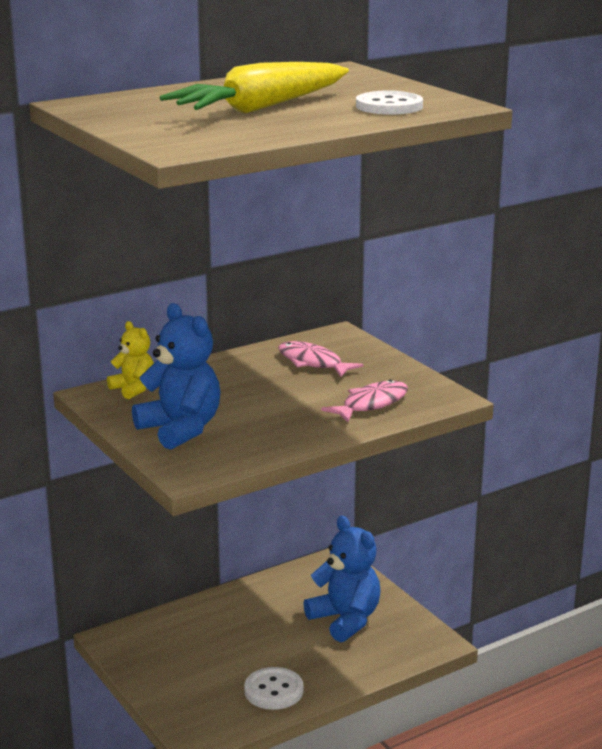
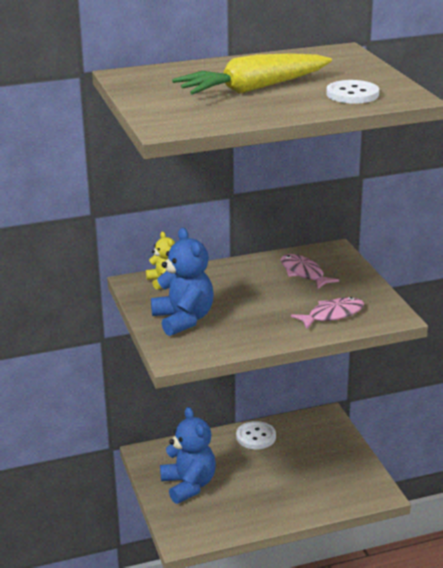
camera: 15 degrees right, 5 degrees up
(273, 690) = (246, 513): white button -> white button (256, 437)
(345, 620) = (318, 465): blue teddy bear -> blue teddy bear (189, 485)

